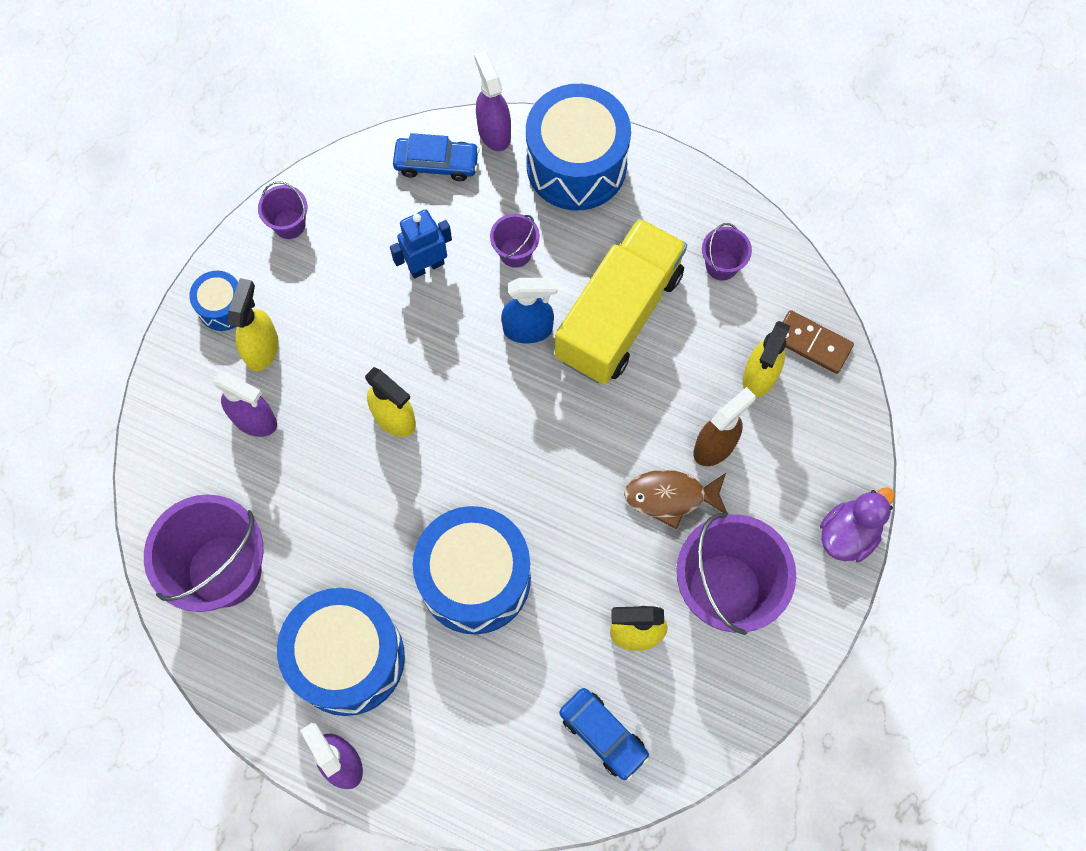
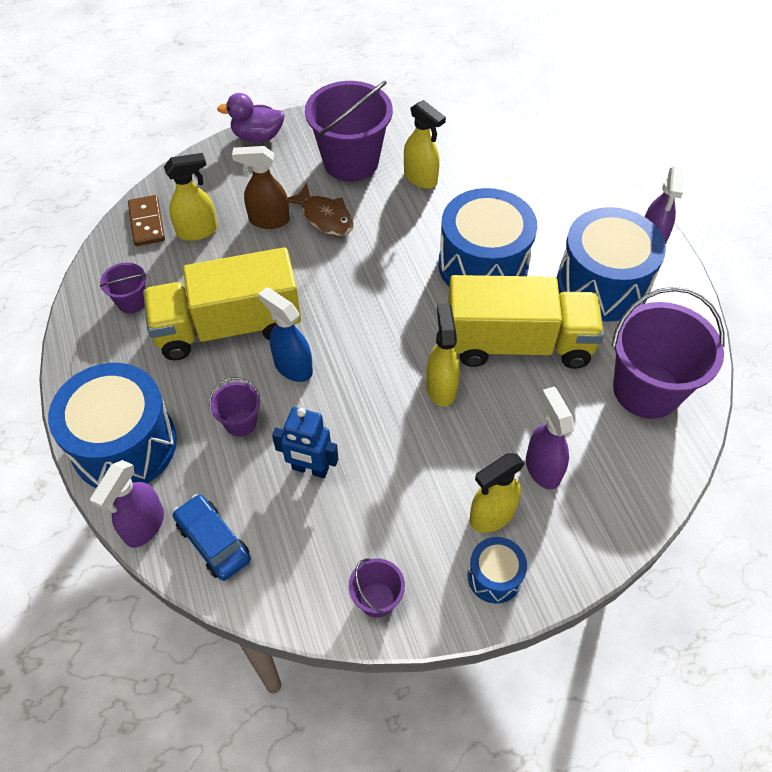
camera: 135 degrees left, 15 degrees down
(369, 519) = (518, 343): none -> yellow truck
(603, 735) = (487, 155): blue car -> none

